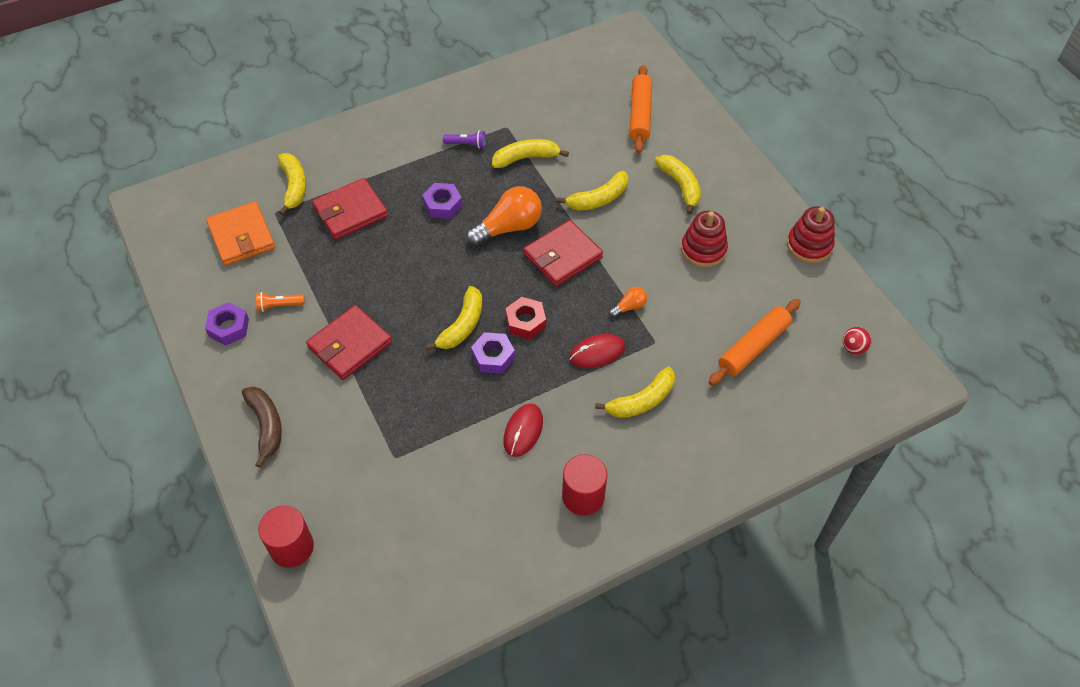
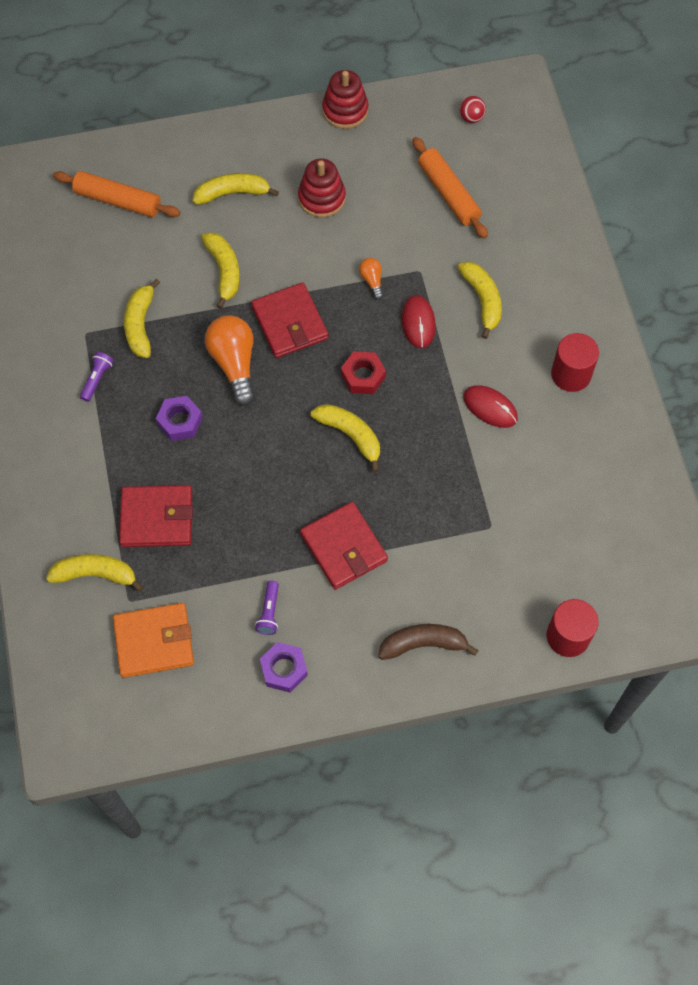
camera: 75 degrees left, 10 degrees up
(279, 306) = (269, 612): orange flashlight -> purple flashlight
(350, 212) = (157, 518): red wallet -> red wallet turned 75 degrees counterclockwise
(493, 356) = (397, 415): purple nut -> none

